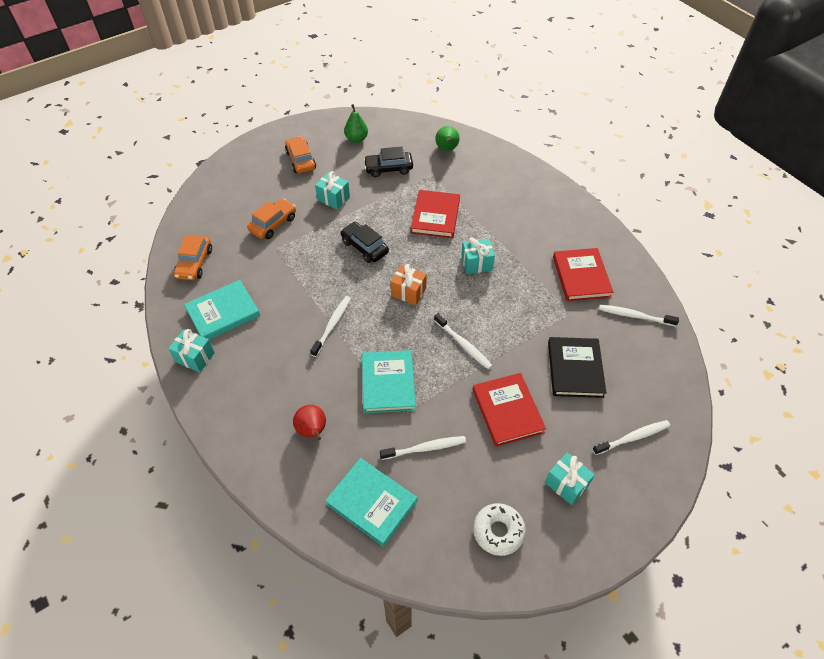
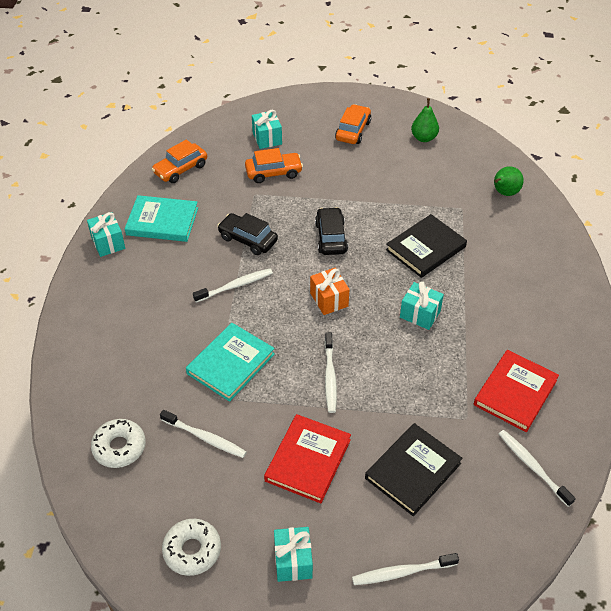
camera: 40 degrees right, 5 degrees down
(312, 431) = (134, 359): red pear -> none
(333, 198) = (347, 179): turquoise gift -> turquoise gift (267, 138)
(371, 502) = (119, 447): turquoise book -> white donut
(388, 169) = (426, 181): black car -> black car (248, 239)
(435, 216) = (425, 248): red book -> black book
(633, 437) = (402, 572): white toothbrush -> white toothbrush turned 150 degrees clockwise

